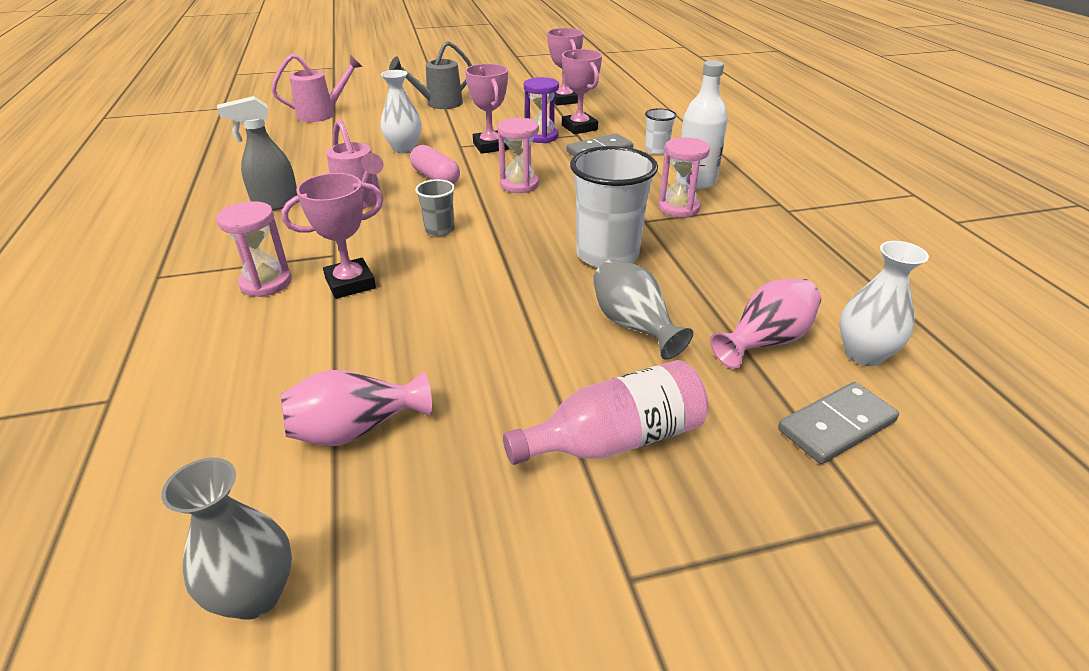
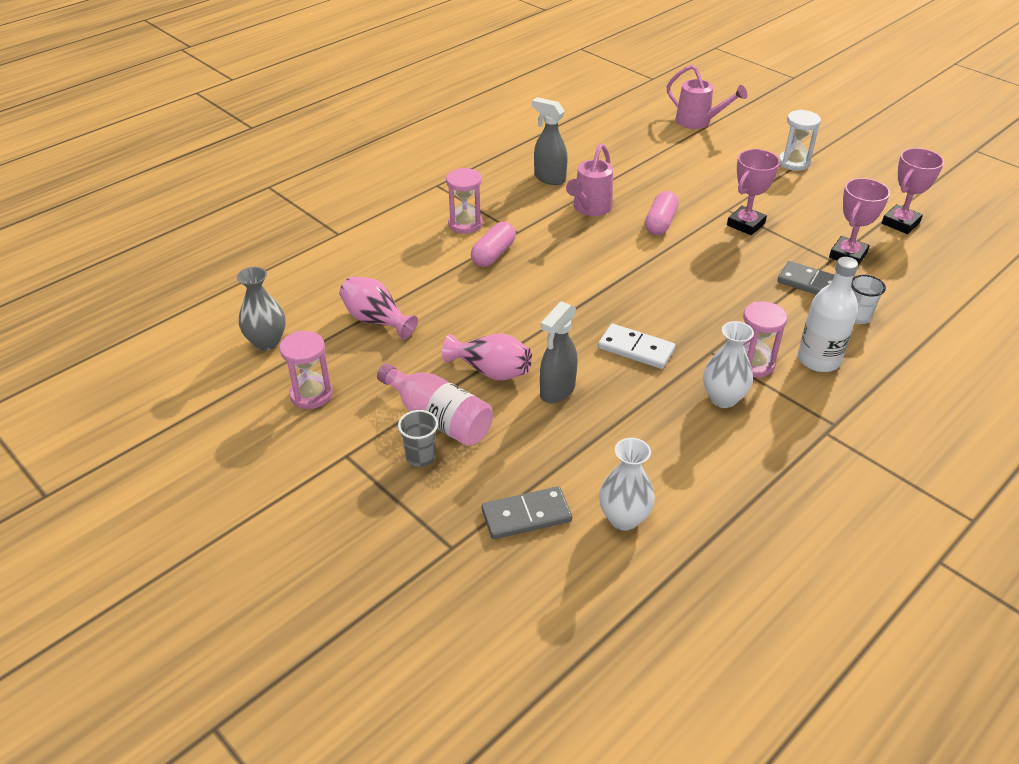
camera: 60 degrees right, 5 degrees up
(350, 283) = (493, 254): pink trophy -> pink capsule
(404, 149) = (689, 187): white vase -> white vase (723, 398)
(439, 104) = (793, 163): grey watering can -> white hourglass
(439, 230) = (589, 259): grey cup -> grey cup (421, 456)
(519, 185) = (696, 266): pink hourglass -> pink hourglass (311, 394)
(541, 137) = (799, 242): purple hourglass -> none
(607, 255) = (636, 349): white cup -> white domino
(634, 325) = (557, 391): grey vase -> grey spray bottle
(765, 341) = (595, 461): pink vase -> pink vase (491, 371)
(836, 425) = (526, 515): grey domino -> grey domino turned 45 degrees counterclockwise

